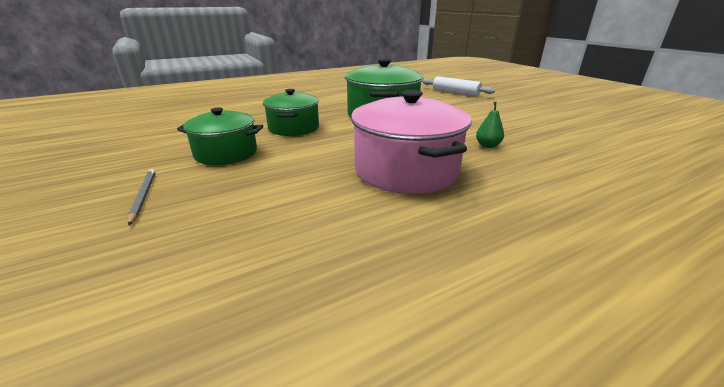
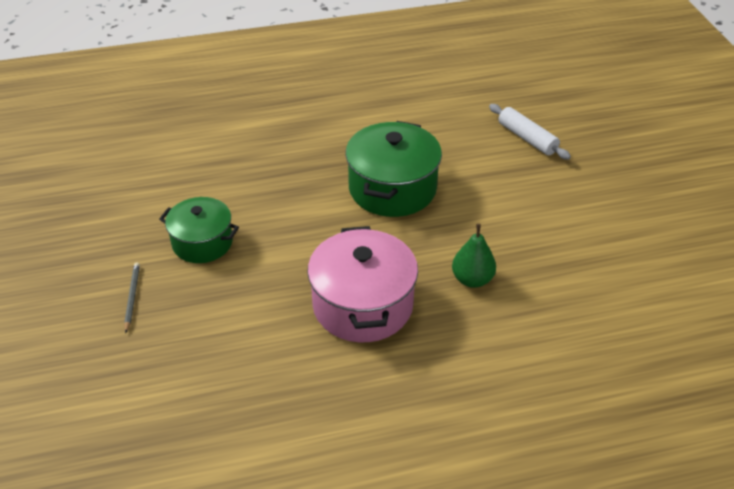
camera: 15 degrees right, 15 degrees up
(294, 128) = (279, 202): green pot -> none
(487, 146) = (472, 279): green pear -> green pear, size x1.51

